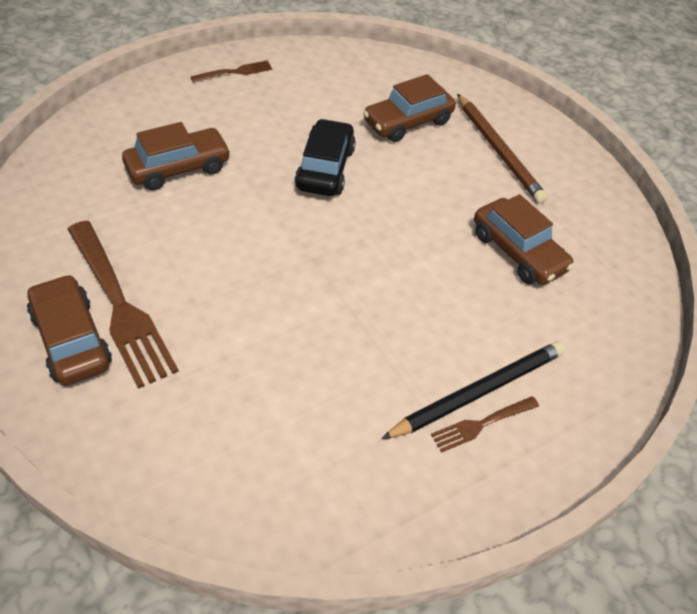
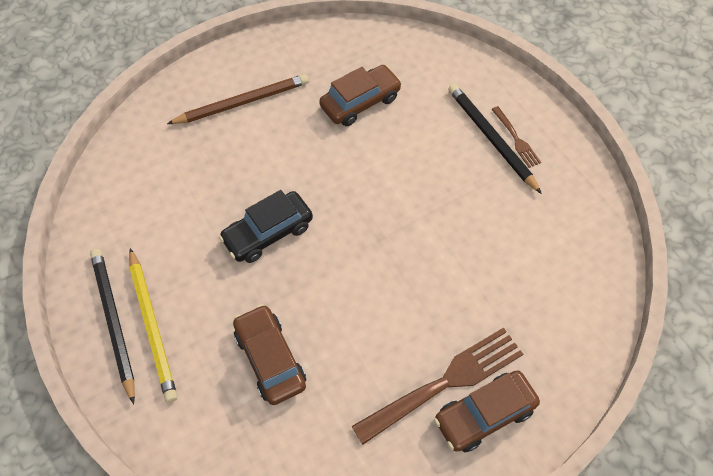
camera: 85 degrees left, 10 degrees up
(227, 94) = (153, 326): none -> yellow pencil
(234, 72) = (113, 322): brown fork -> black pencil
(325, 168) = (268, 233): black car -> black car turned 45 degrees counterclockwise
(407, 122) = (202, 166): brown car -> none

